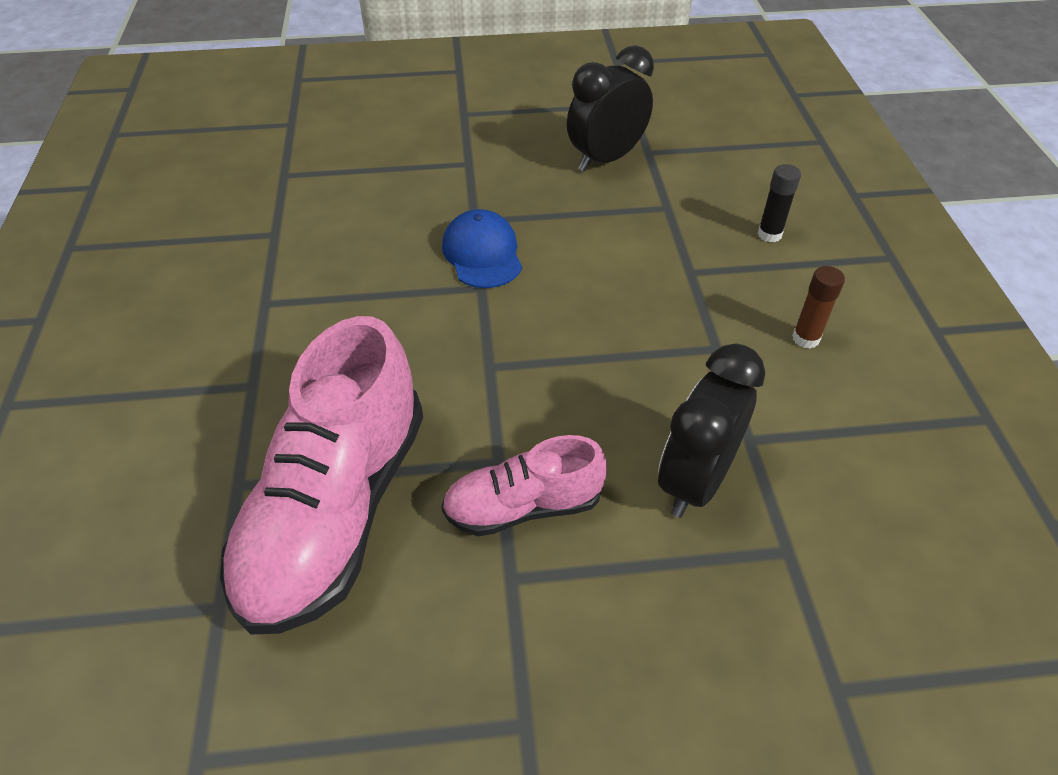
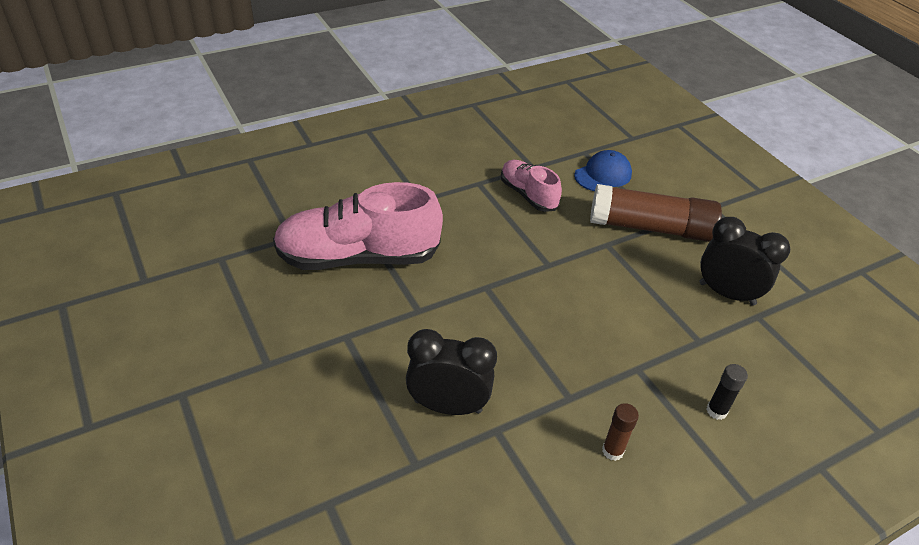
camera: 65 degrees right, 5 degrees down
(468, 173) = (650, 228): none -> brown glue stick
(482, 254) = (578, 257): blue cap -> blue cap (603, 175)
(523, 506) = (392, 329): pink shoe -> pink shoe (528, 195)

